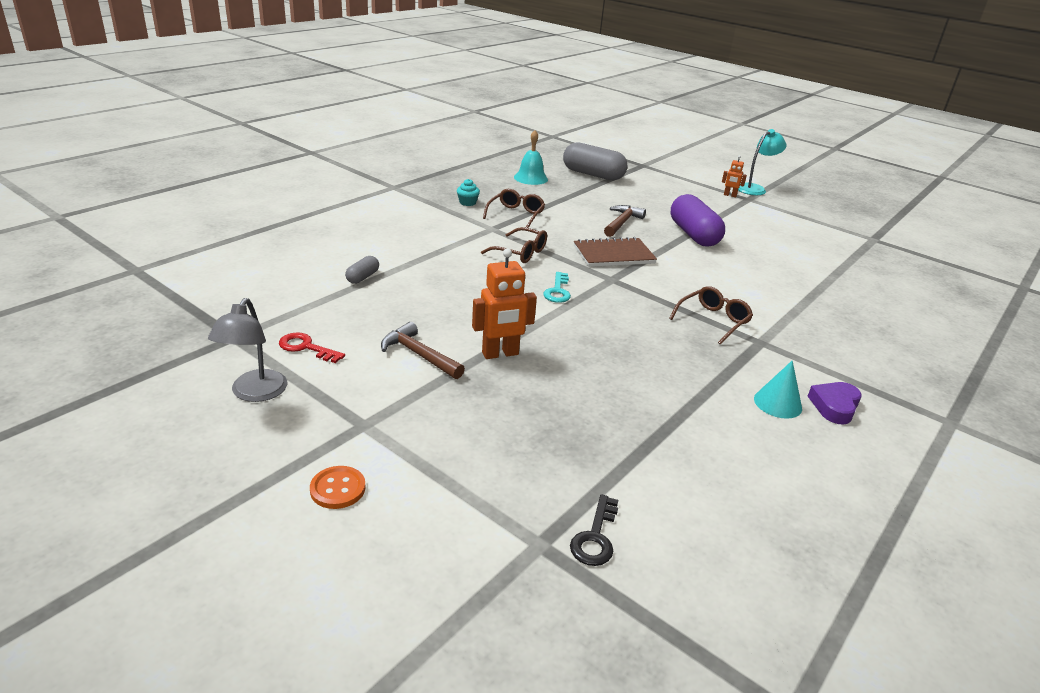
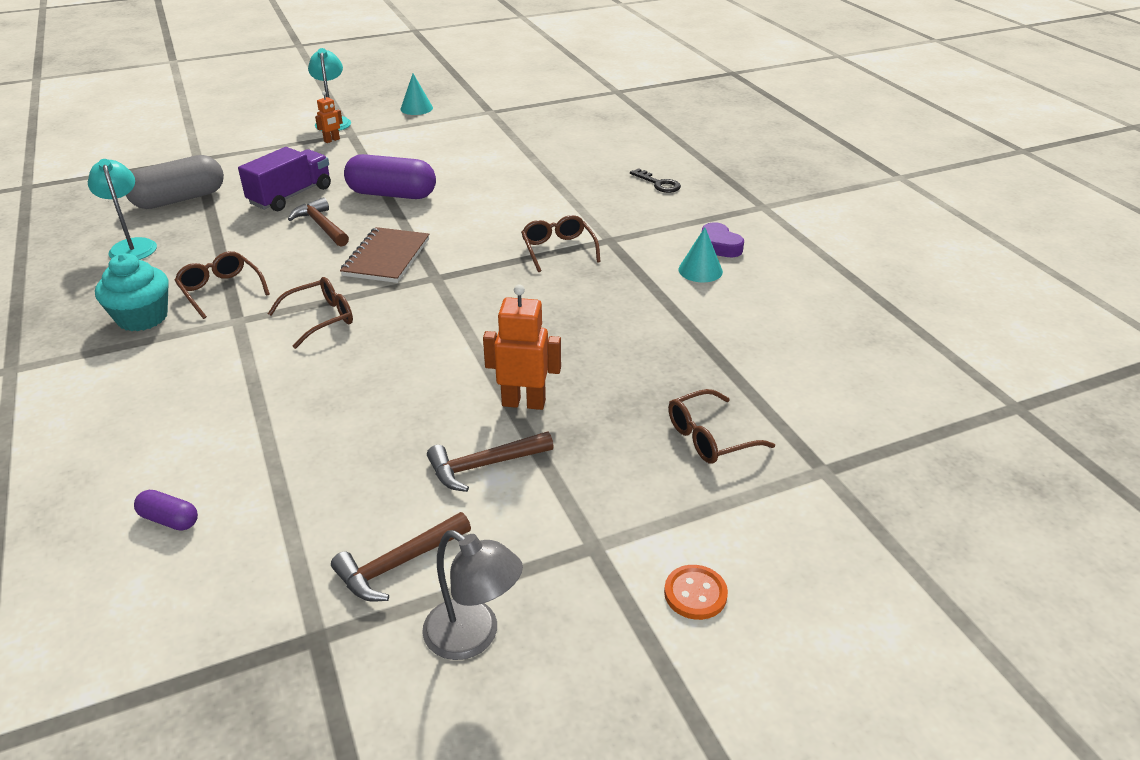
camera: 60 degrees left, 5 degrees up
(305, 265) = (169, 519): none -> purple capsule
(306, 347) = (399, 564): red key -> brown hammer
(362, 277) = (260, 469): grey capsule -> none
(467, 202) = (142, 318): turquoise cupcake -> turquoise cupcake, size x1.92
(500, 354) = (523, 402): orange robot -> orange robot turned 90 degrees counterclockwise
(530, 178) = (132, 246): turquoise bell -> turquoise lamp
(533, 459) = (710, 437): none -> brown glasses
(557, 291) = (429, 321): turquoise key -> none
(595, 537) = (826, 435): black key -> black key (658, 184)
(642, 203) = (291, 196): none -> purple truck
(825, 210) = (416, 108): none -> turquoise cone

